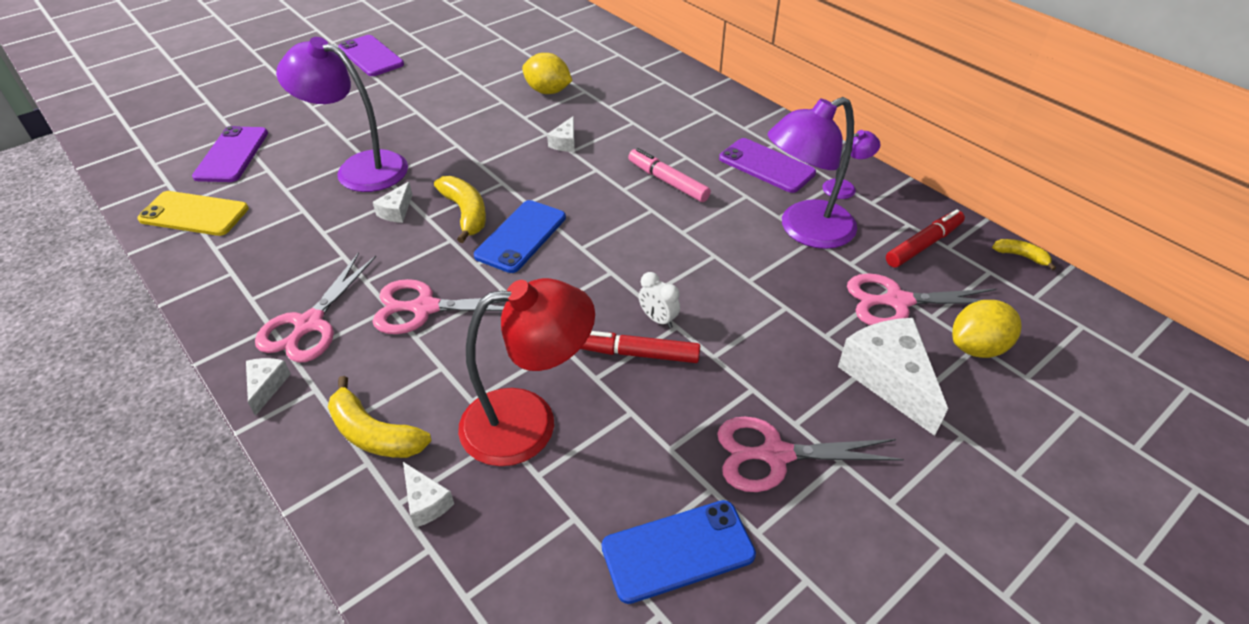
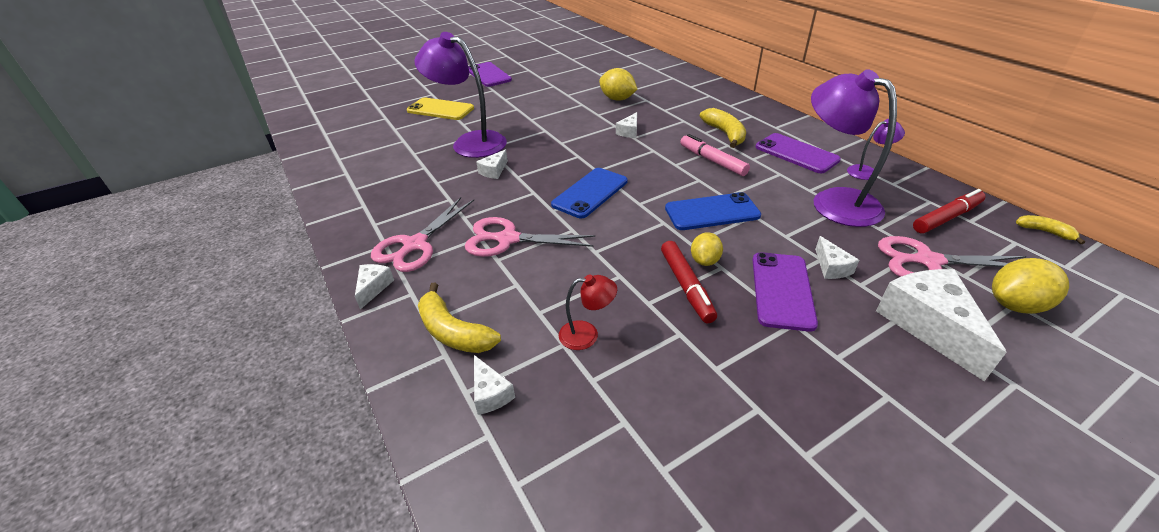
camera: 10 degrees right, 5 degrees down
(194, 214) = (345, 166): yellow phone -> yellow phone (440, 109)
(232, 155) = (380, 130): purple phone -> purple phone (782, 290)
(465, 213) = (547, 175): yellow banana -> yellow banana (725, 134)
(528, 422) = (587, 334): red lamp -> red lamp, size x0.46
(637, 353) = (686, 286): red marker -> red marker turned 120 degrees counterclockwise
(658, 319) = (705, 261): white clock -> yellow lemon
(678, 551) = (725, 465): blue phone -> blue phone (712, 212)
(775, 455) = (819, 384): pink scissors -> none
(796, 317) = (831, 267): none -> white cheese
(805, 230) = (834, 201): purple lamp -> purple lamp turned 75 degrees clockwise

